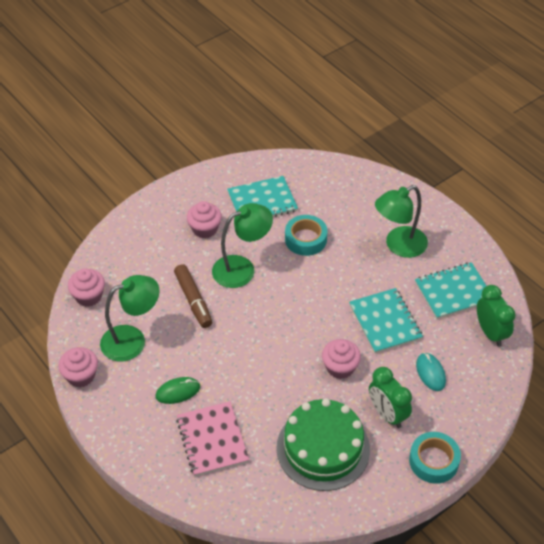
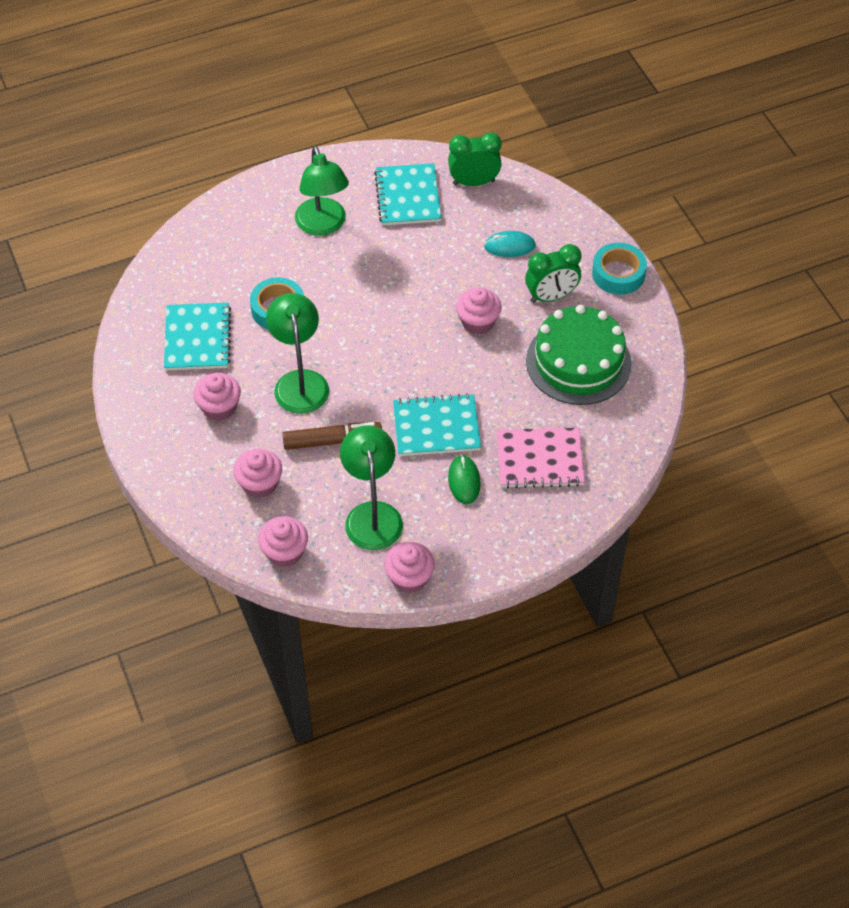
camera: 75 degrees left, 5 degrees up
(144, 268) = (260, 484): none -> pink cupcake
(385, 322) = (428, 266): turquoise notebook -> turquoise notebook (436, 427)

